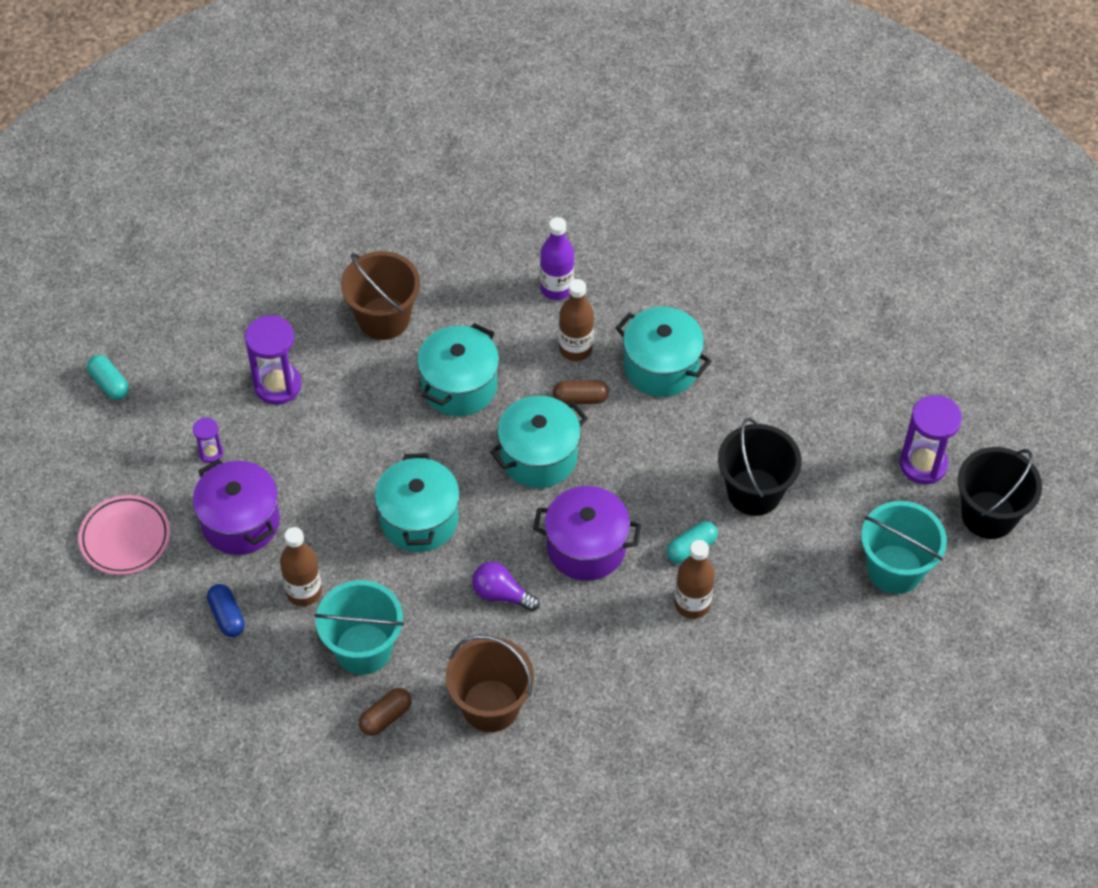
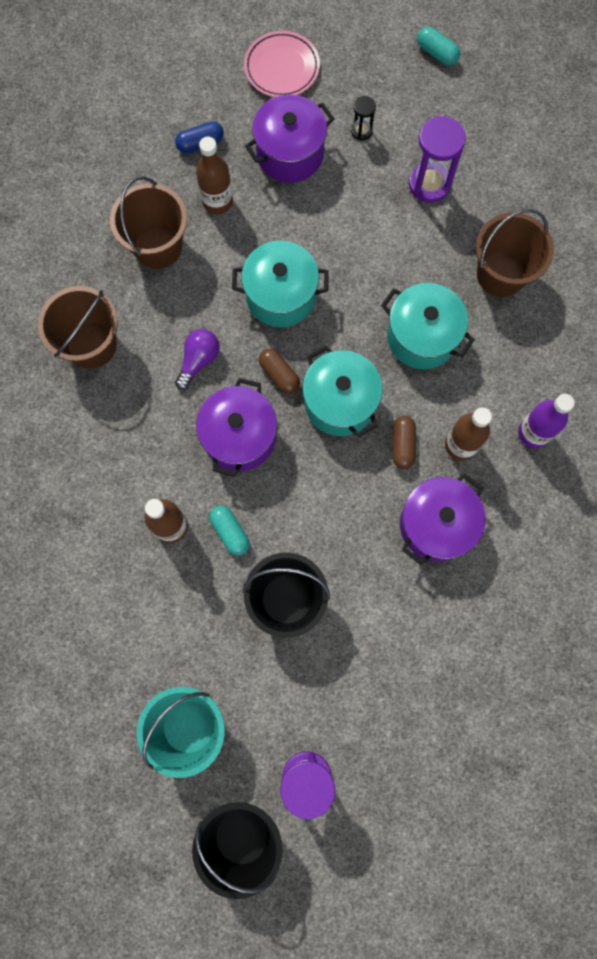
camera: 95 degrees right, 20 degrees up
(109, 384) = (437, 53): turquoise capsule -> turquoise capsule turned 75 degrees clockwise
(211, 453) = (361, 131): purple hourglass -> black hourglass
(363, 649) = (158, 246): turquoise bucket -> brown bucket
(386, 717) = (92, 262): brown capsule -> brown capsule (279, 375)
(661, 367) = (436, 525): turquoise pot -> purple pot

